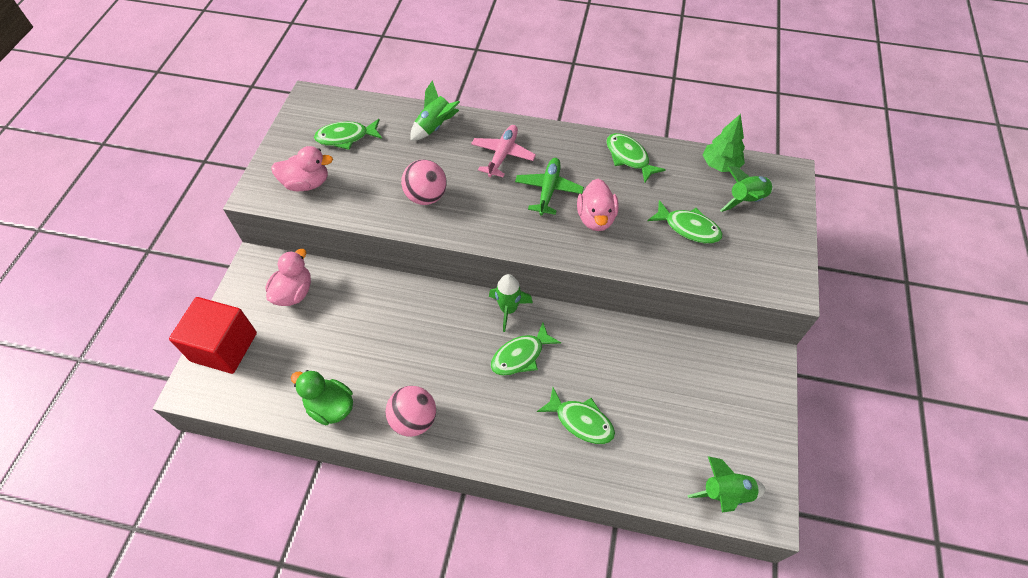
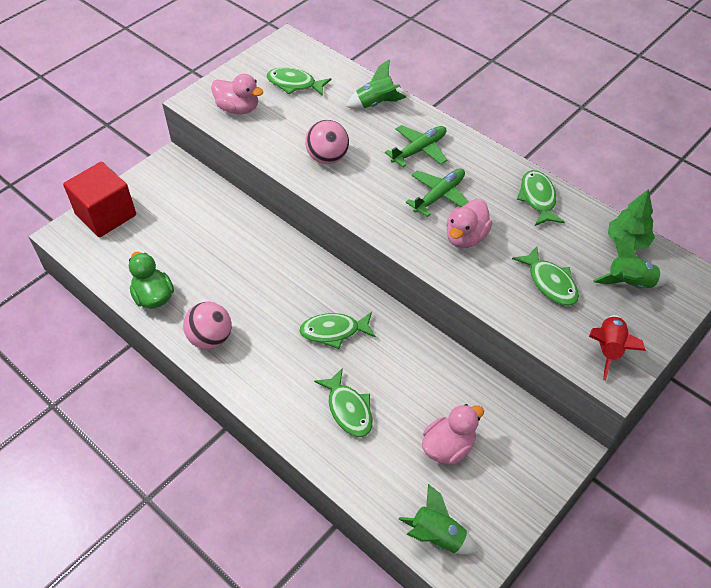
camera: 30 degrees right, 5 degrees down
(294, 292) = (184, 197): pink duck -> pink duck (448, 447)
(503, 155) = (419, 150): pink plane -> green plane
(508, 309) = (349, 289): green rocket -> none
(769, 264) = (609, 349): none -> red rocket

